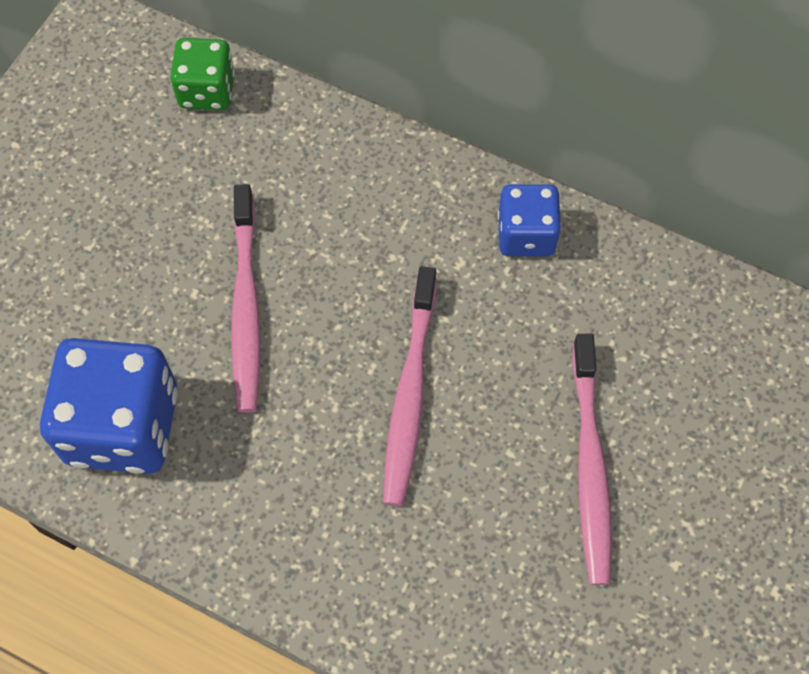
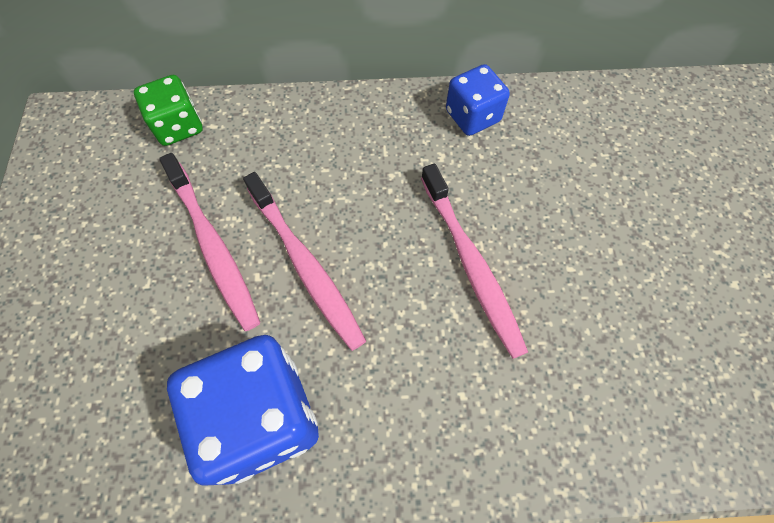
camera: 30 degrees left, 0 degrees up
(590, 467) = (630, 248): pink toothbrush -> pink toothbrush (213, 247)

